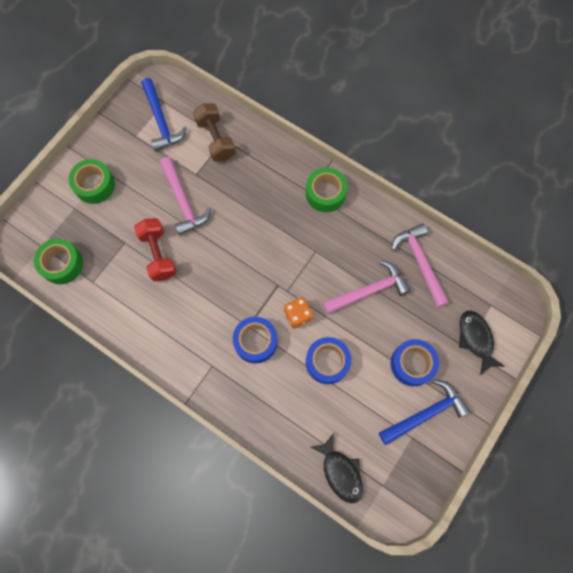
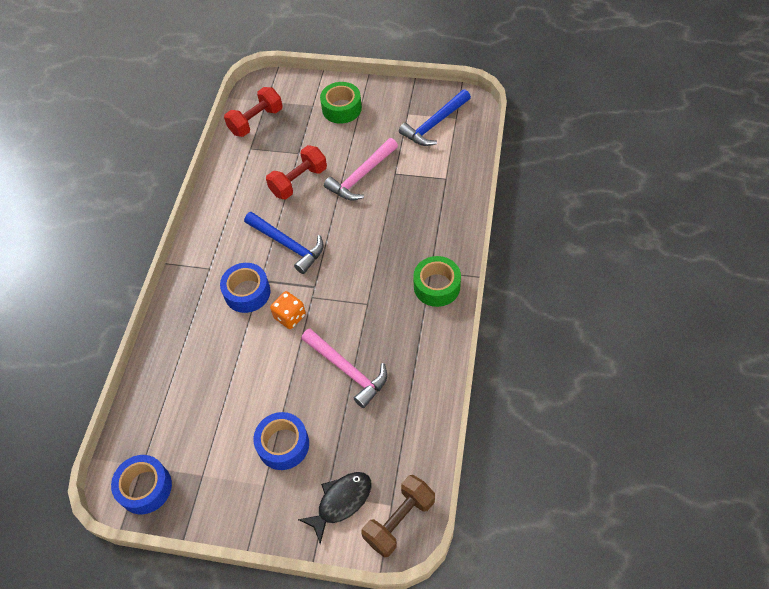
camera: 70 degrees right, 15 degrees down
(62, 264) = (256, 121): green tape -> red dumbbell
(215, 139) = (441, 172): brown dumbbell -> brown dumbbell (399, 520)
(327, 362) = (252, 362): blue tape -> blue tape (145, 488)
(340, 472) = (143, 420): black fish -> none
(420, 262) = (405, 408): pink hammer -> none
(425, 413) = (233, 479): blue hammer -> blue hammer (288, 245)

